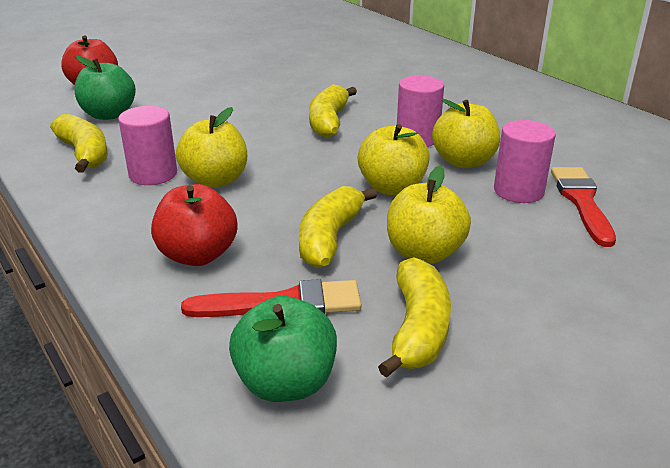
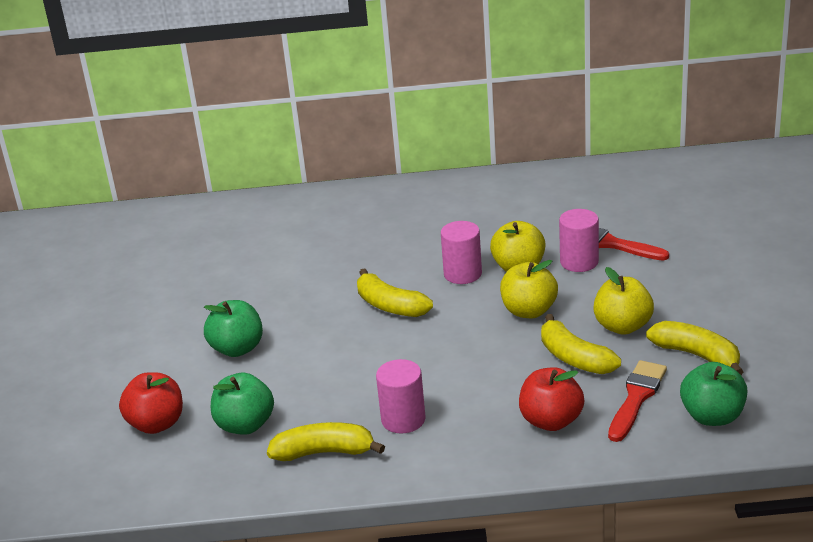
camera: 55 degrees left, 0 degrees up
(211, 85) = (237, 349): none -> green apple
(215, 180) = (444, 389): yellow apple -> none

